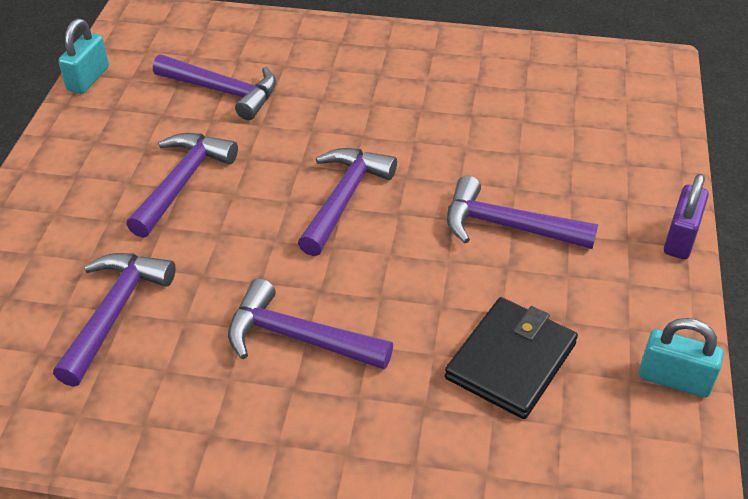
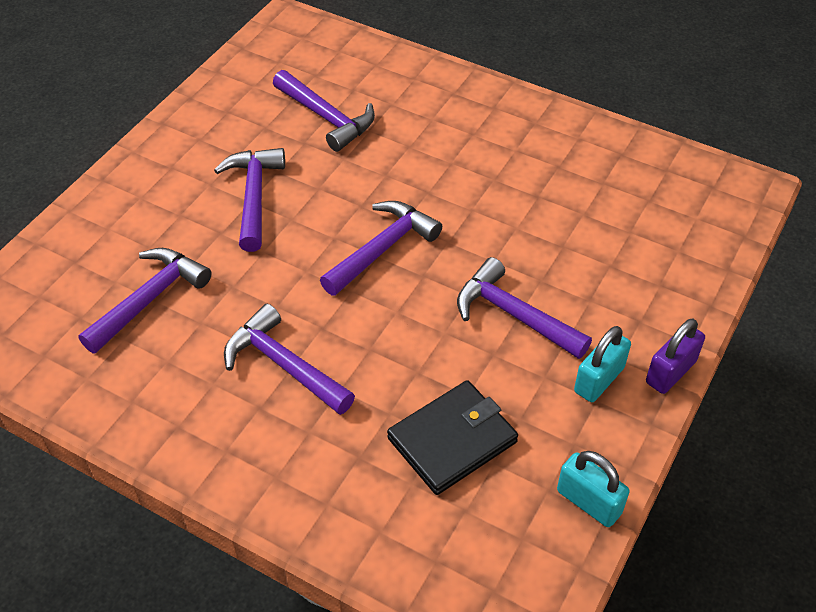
camera: 20 degrees right, 5 degrees up
(88, 79) = (218, 77): turquoise padlock -> turquoise padlock (599, 380)
(182, 182) = (254, 196): purple hammer -> purple hammer turned 45 degrees counterclockwise

